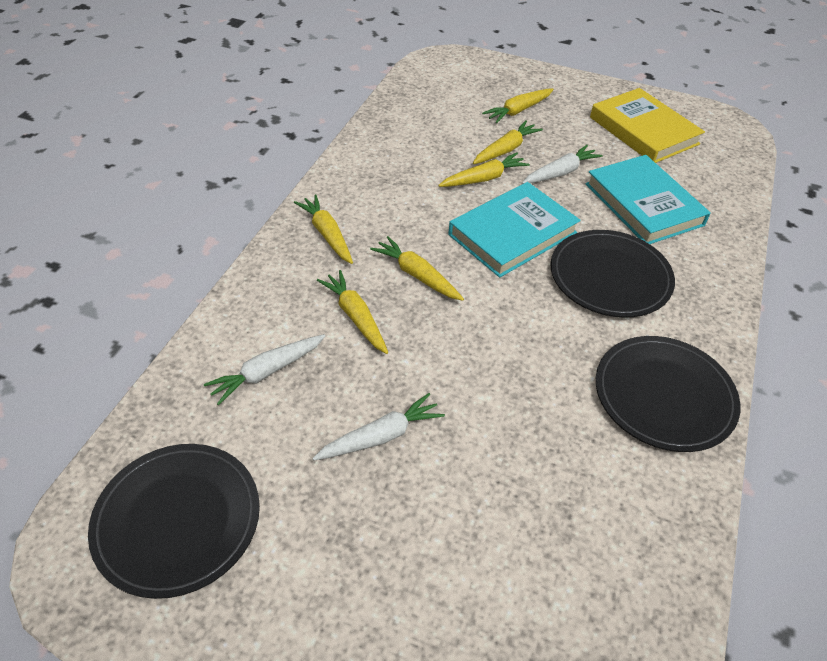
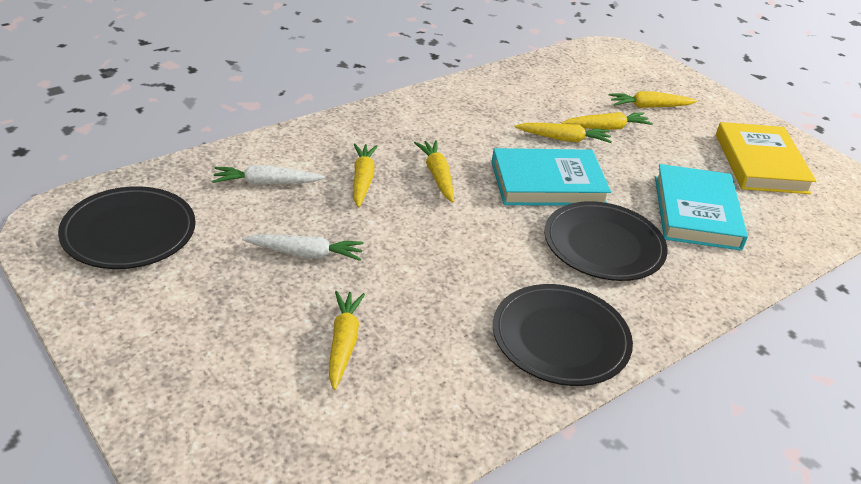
camera: 30 degrees right, 10 degrees down
(327, 234) = (395, 124): yellow carrot -> yellow carrot (343, 343)
(560, 172) = (640, 161): white carrot -> none

